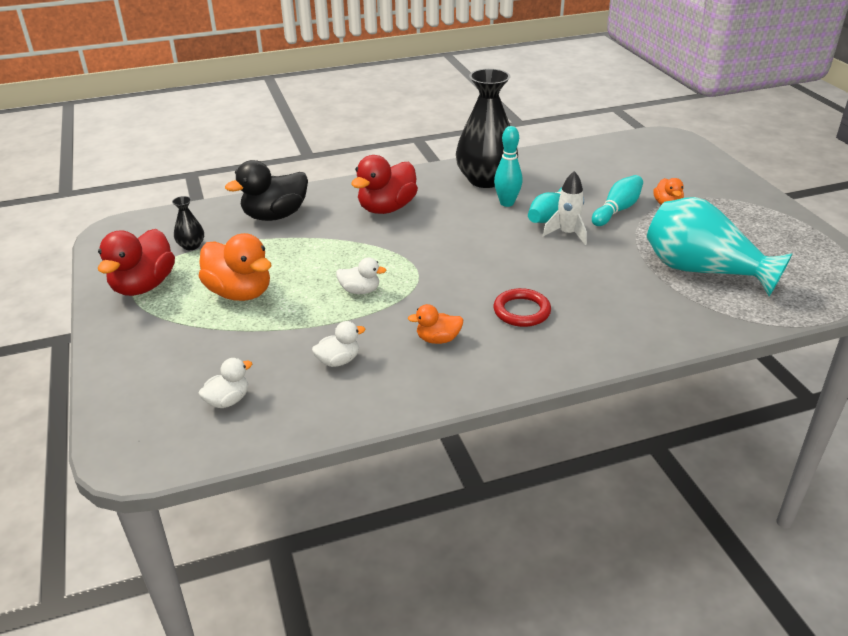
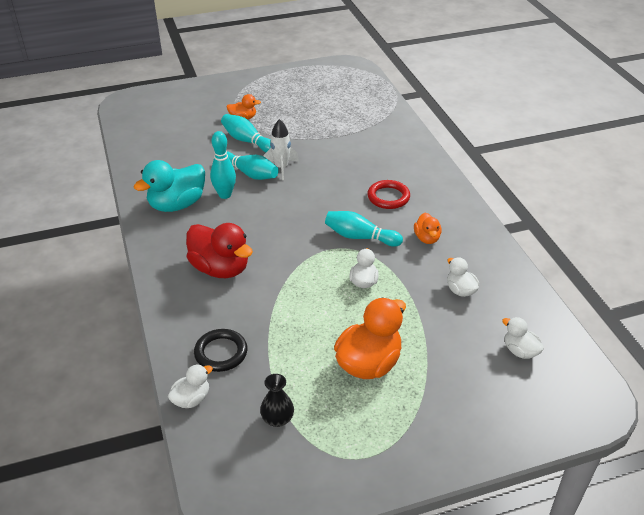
camera: 90 degrees left, 5 degrees up
(143, 286) = (358, 447): red duck -> none
(227, 207) = (191, 399): none -> white duck
(275, 216) = (221, 353): black duck -> black ring
(438, 289) = (360, 237): none -> turquoise bowling pin
(485, 180) = (177, 204): black vase -> turquoise duck
(702, 271) = (337, 118): turquoise vase -> none

